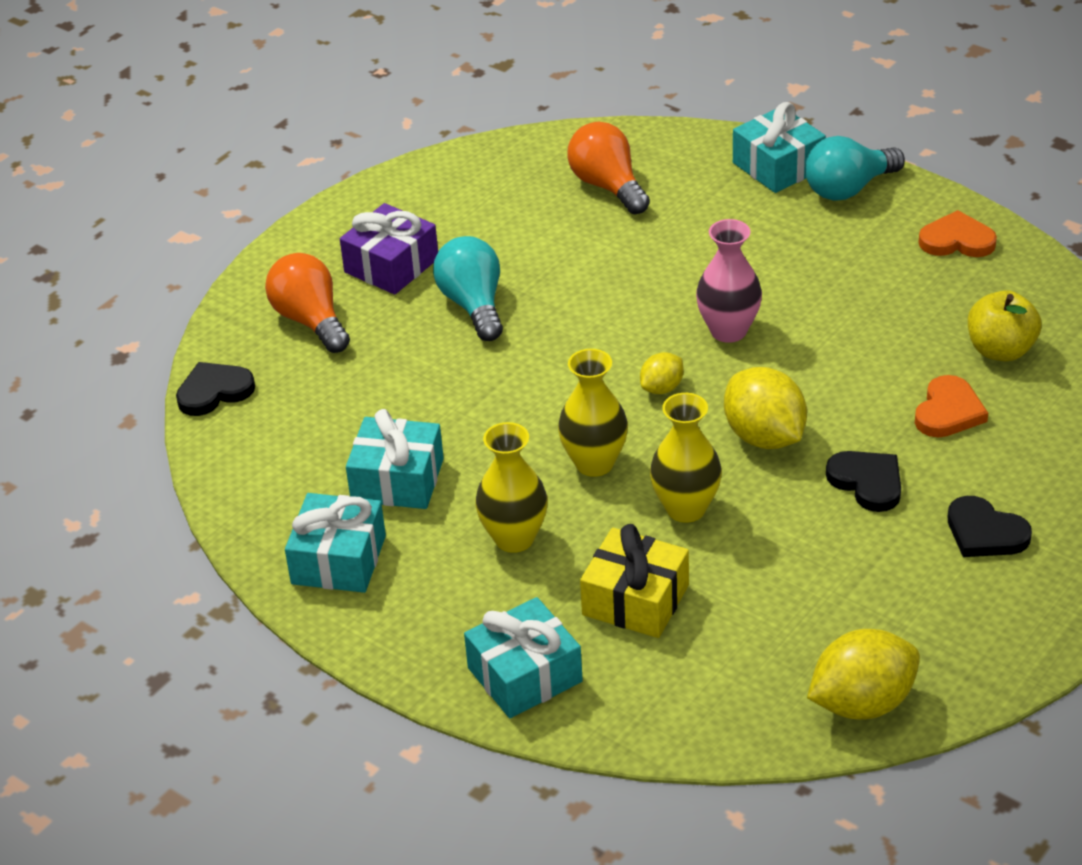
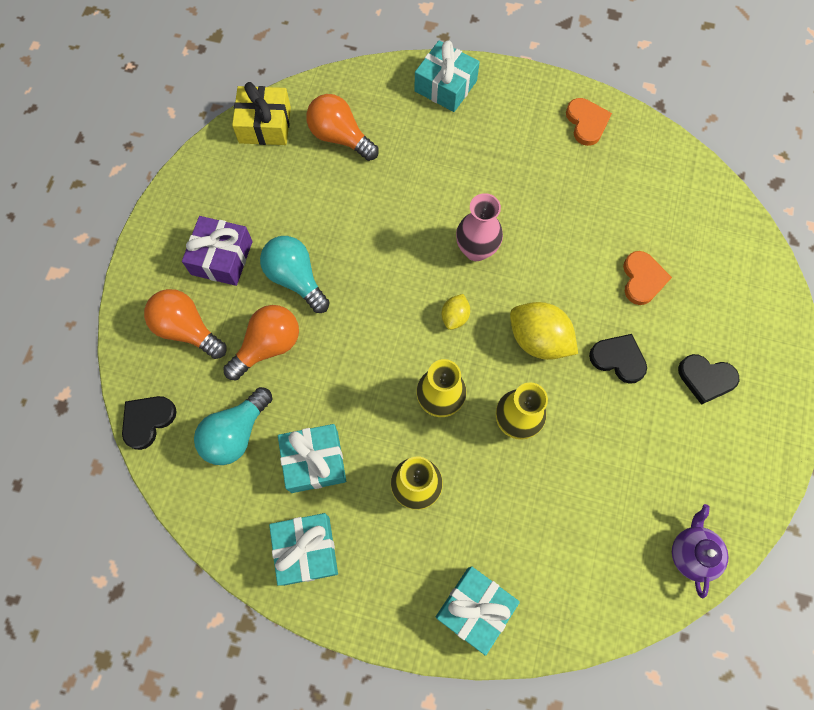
camera: 25 degrees left, 30 degrees up
(402, 359) = (268, 346): none -> orange light bulb
(635, 600) = (517, 515): yellow gift -> yellow gift (265, 125)
(848, 189) = (499, 94): turquoise light bulb -> turquoise light bulb (236, 433)
(862, 703) = (692, 553): yellow lemon -> purple teapot
(957, 240) = (586, 123): orange heart -> orange heart turned 90 degrees clockwise
(1000, 350) = (652, 214): yellow apple -> none

